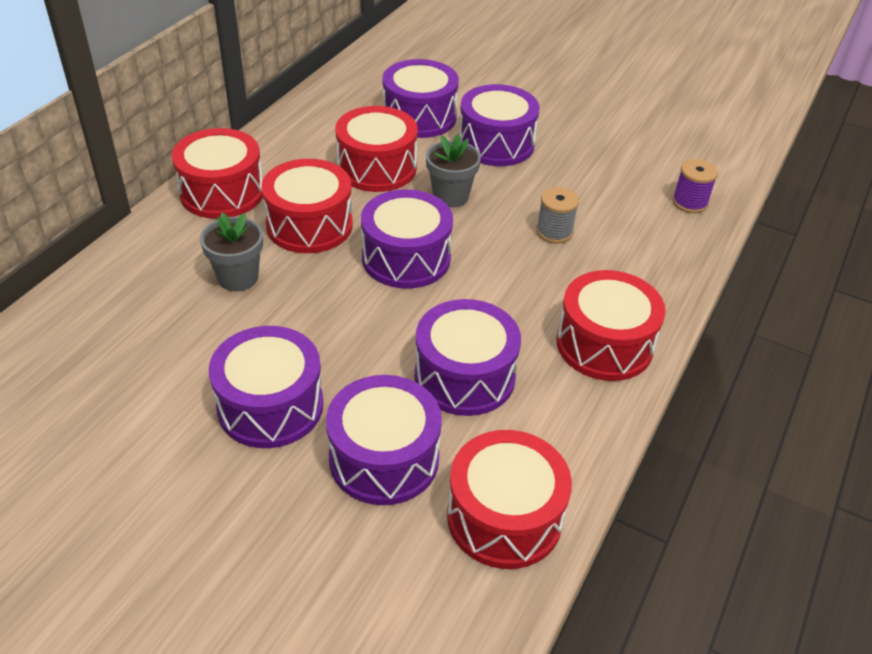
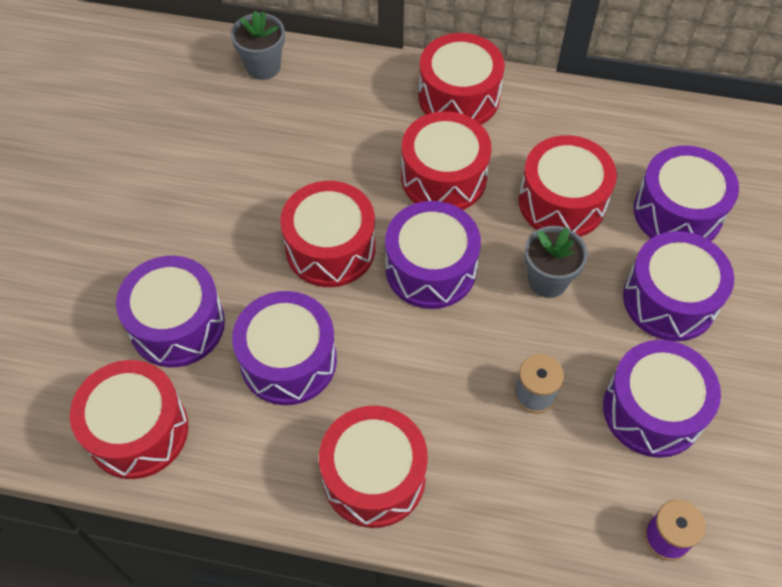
camera: 75 degrees right, 15 degrees up
(238, 278) = (350, 152): grey flower pot -> grey flower pot (263, 67)
(270, 406) = (211, 228): purple drum -> purple drum (652, 410)
(348, 318) = (330, 248): none -> red drum

